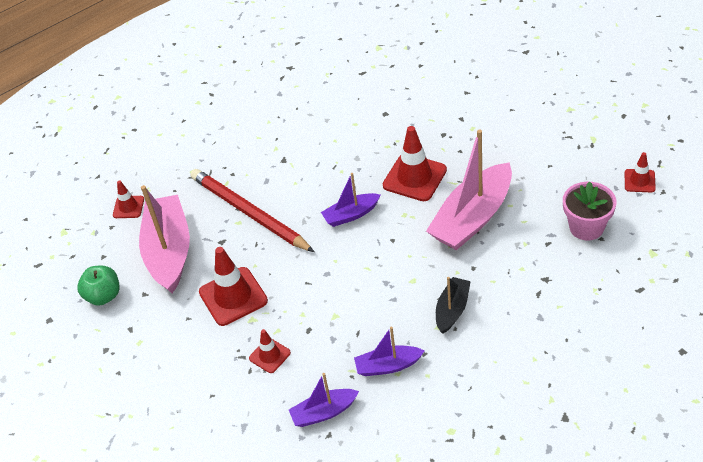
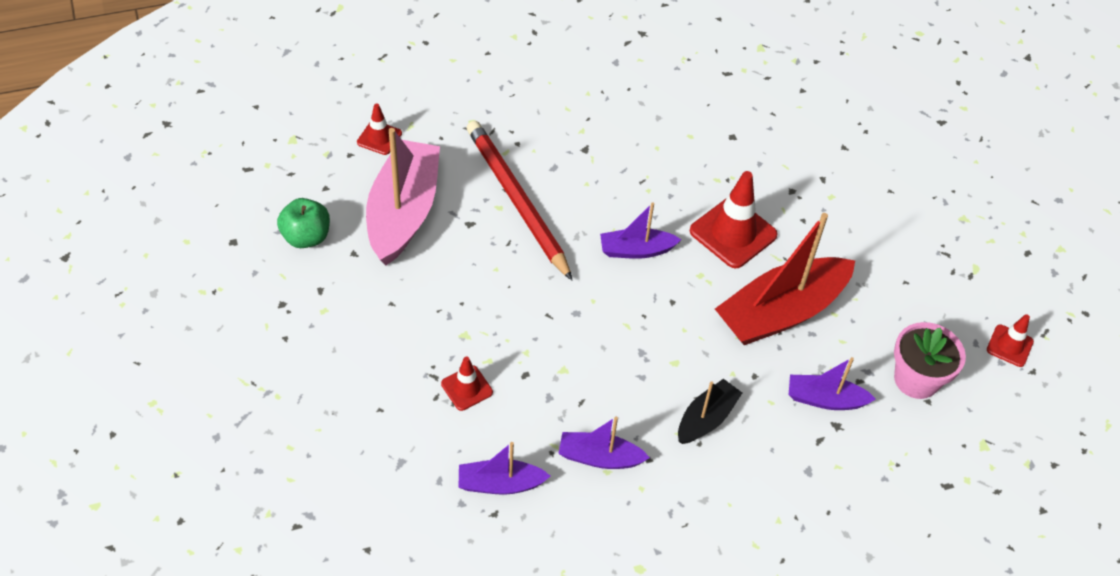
camera: 10 degrees right, 5 degrees up
(233, 296) = (454, 298): red traffic cone -> none
(472, 218) = (781, 312): pink boat -> red boat
(529, 265) = (825, 399): none -> purple boat

